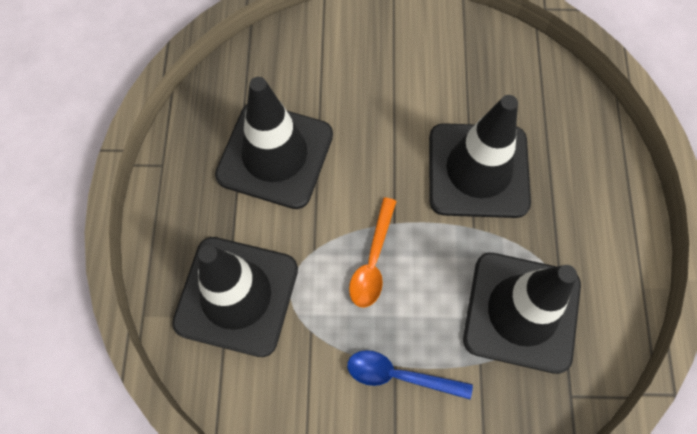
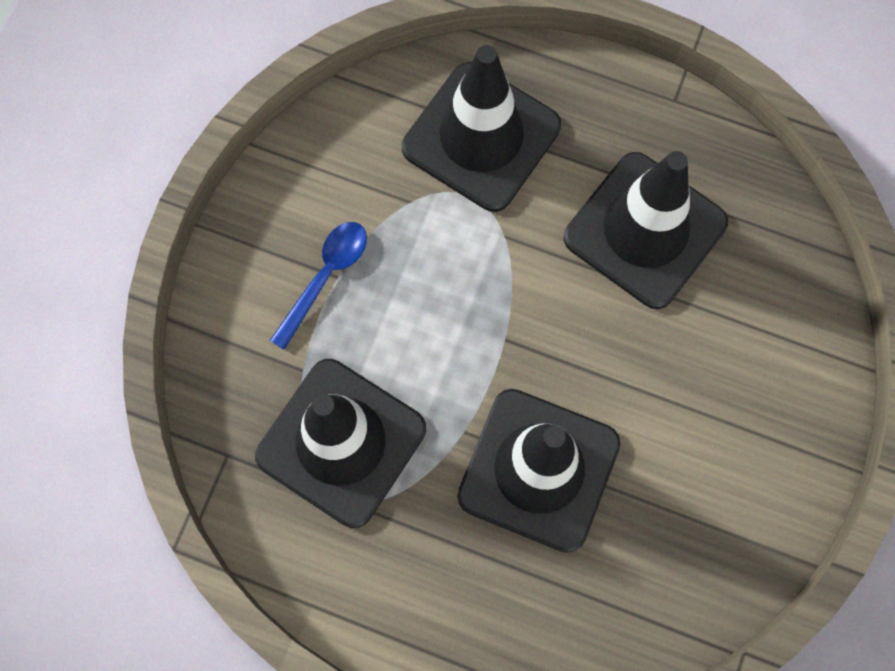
camera: 110 degrees right, 5 degrees up
(372, 261) = (466, 296): orange spoon -> none

